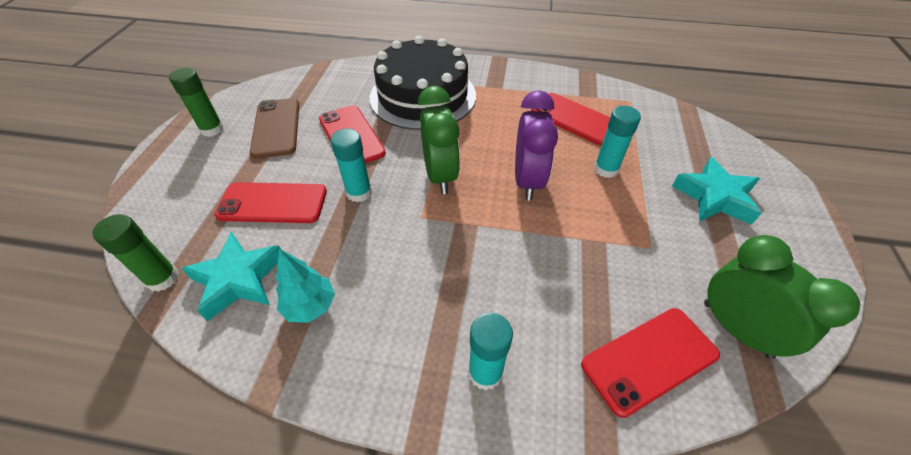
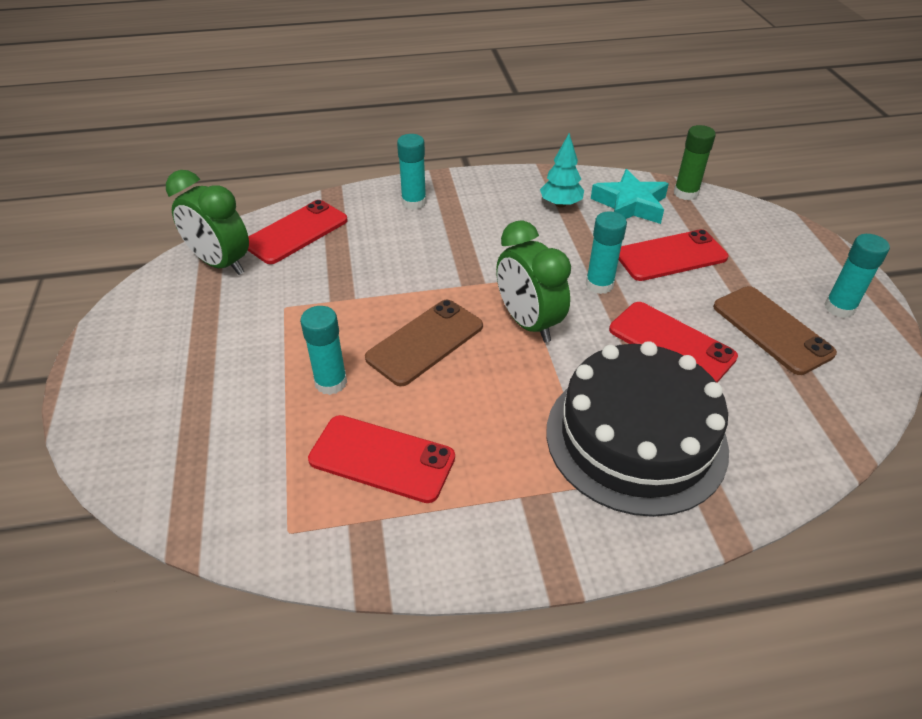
camera: 160 degrees right, 5 degrees down
(212, 129) = (839, 308): green glue stick -> turquoise glue stick
(527, 181) = (425, 342): purple clock -> brown phone
(714, 197) = (196, 379): turquoise star -> none

